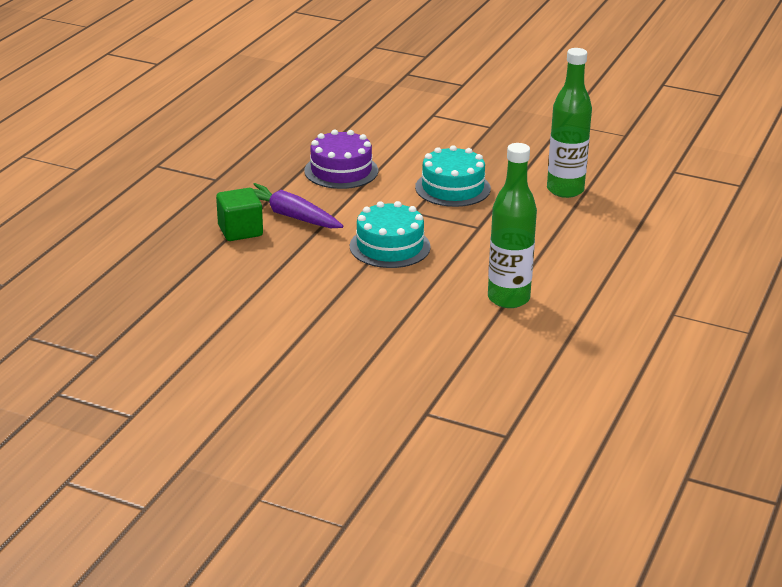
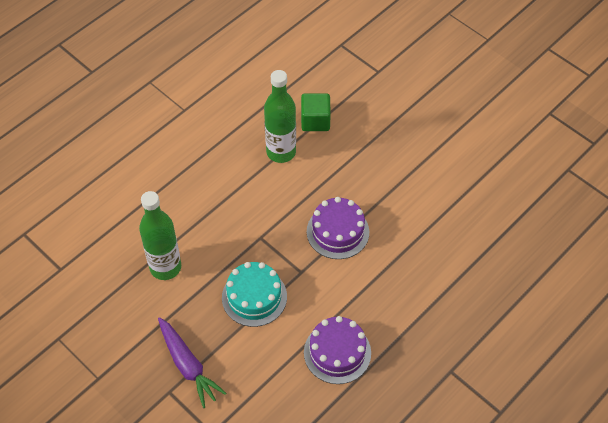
camera: 160 degrees left, 25 degrees up
(240, 231) = (446, 285): green cube -> green cube (315, 121)
(290, 216) = (401, 294): purple carrot -> purple carrot (188, 366)
(390, 246) = (337, 232): turquoise cake -> purple cake

